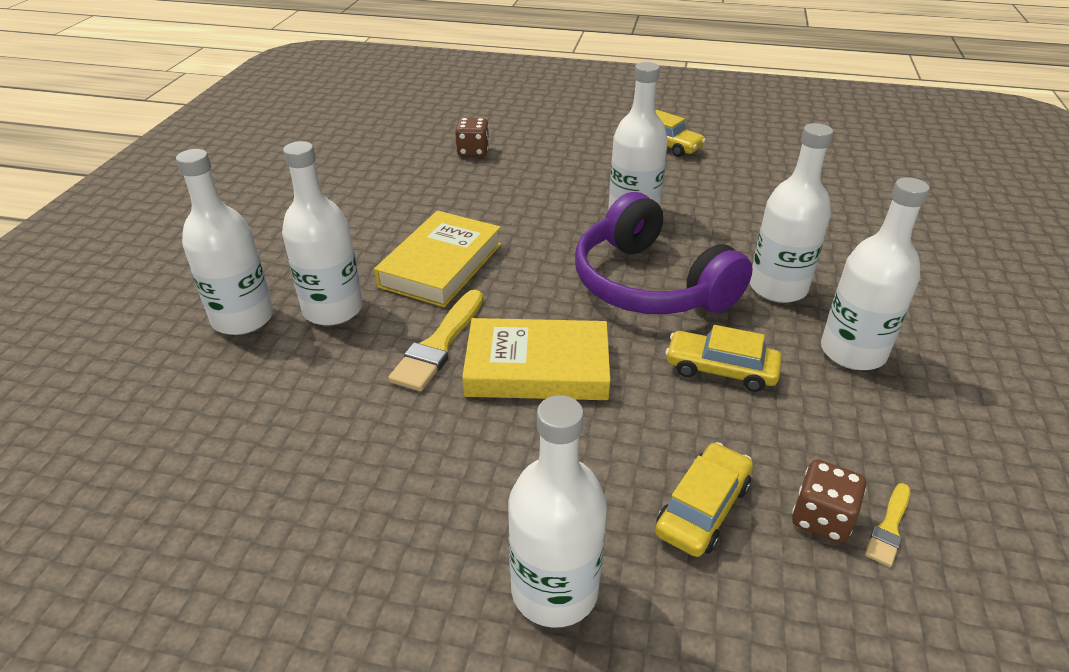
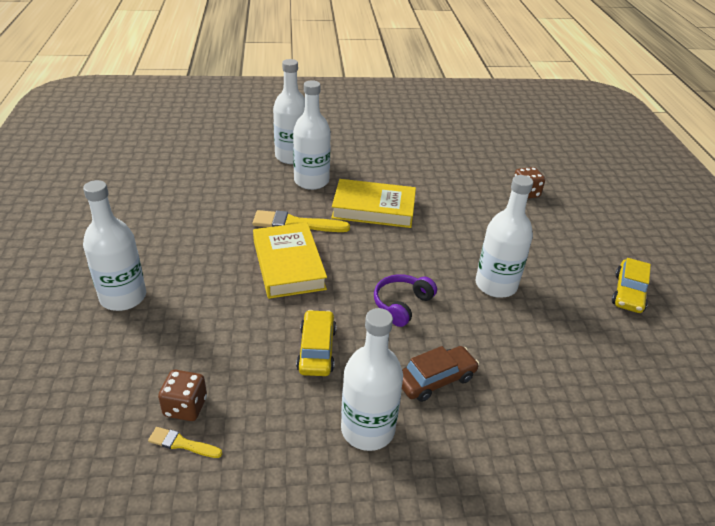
camera: 70 degrees right, 0 degrees up
(650, 284) = (402, 305): purple headphones -> purple headphones, size x0.50
(703, 509) = (185, 349): yellow car -> none
(778, 288) = (435, 379): white bottle -> brown car

